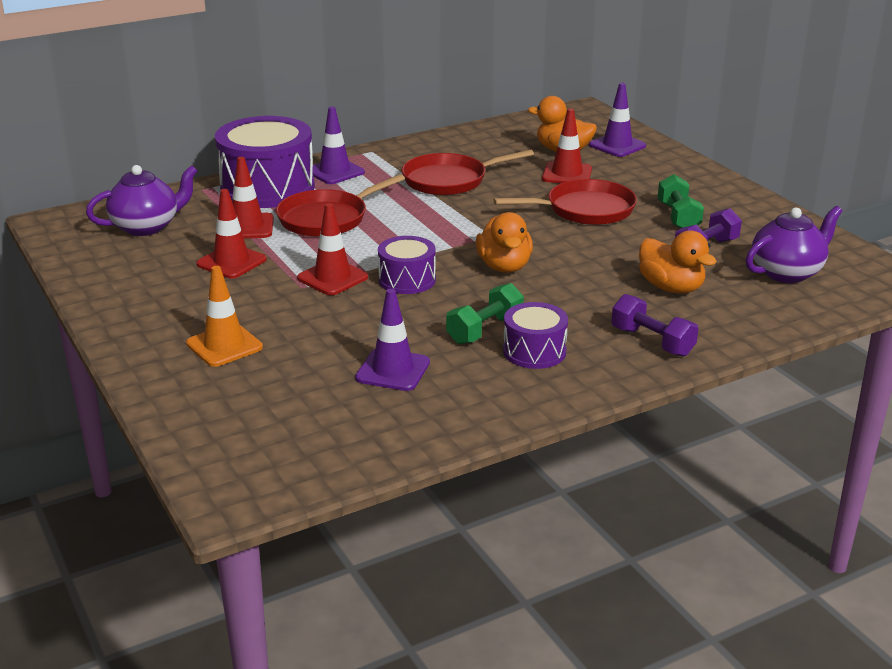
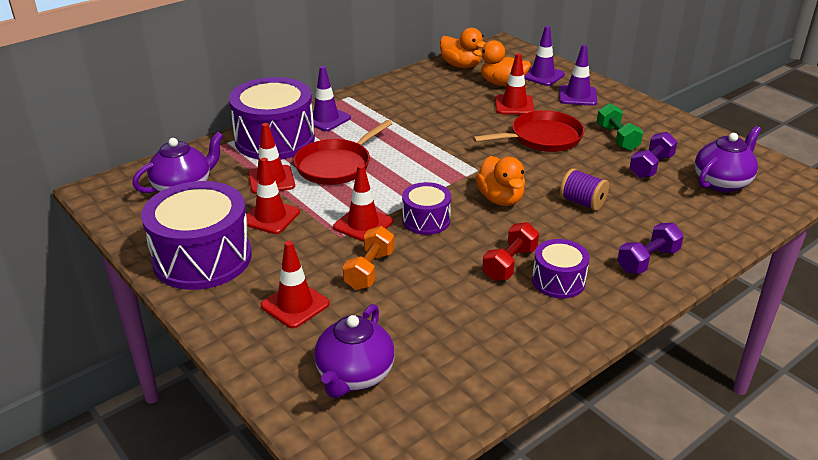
camera: 10 degrees left, 5 degrees up
(141, 294) = (202, 258): none -> purple drum
(224, 345) = (295, 305): orange traffic cone -> red traffic cone
(262, 415) = (354, 376): none -> purple teapot
(321, 321) = (369, 270): none -> orange dumbbell
(393, 370) = (449, 314): purple traffic cone -> purple traffic cone (577, 96)
(449, 180) = (423, 119): red pan -> none
(485, 330) = (509, 264): green dumbbell -> red dumbbell
(601, 278) = (582, 202): none -> purple spool
(652, 342) = (647, 260): purple dumbbell -> purple dumbbell turned 75 degrees counterclockwise
(671, 288) = (640, 206): orange duck -> orange duck (461, 66)

